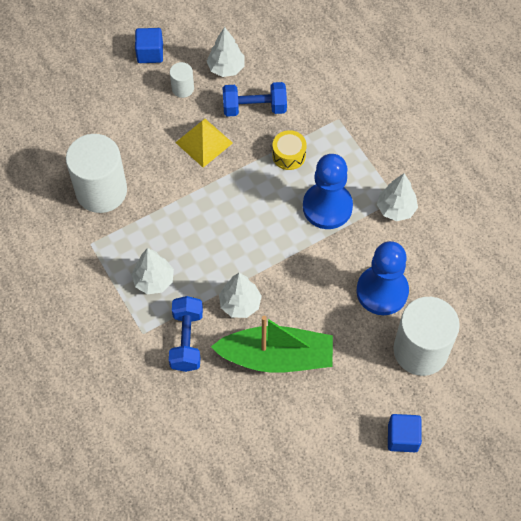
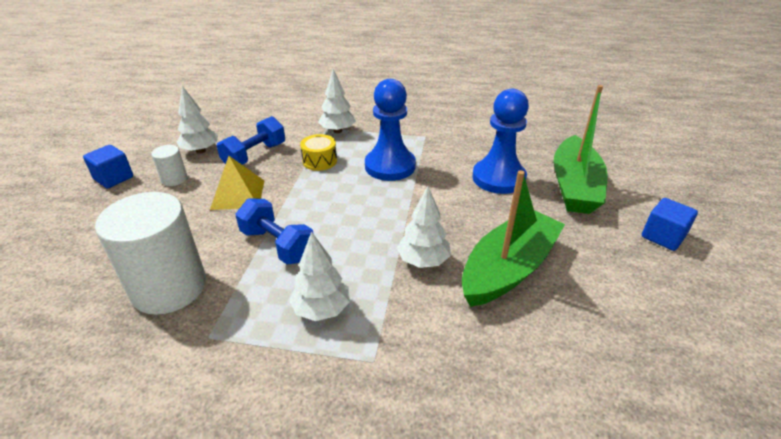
camera: 50 degrees left, 25 degrees down
(187, 340) = (422, 326): blue dumbbell -> blue dumbbell (277, 245)
(396, 209) = (433, 140): white tree -> white tree (337, 131)
(420, 350) = (574, 186): white cylinder -> green boat

